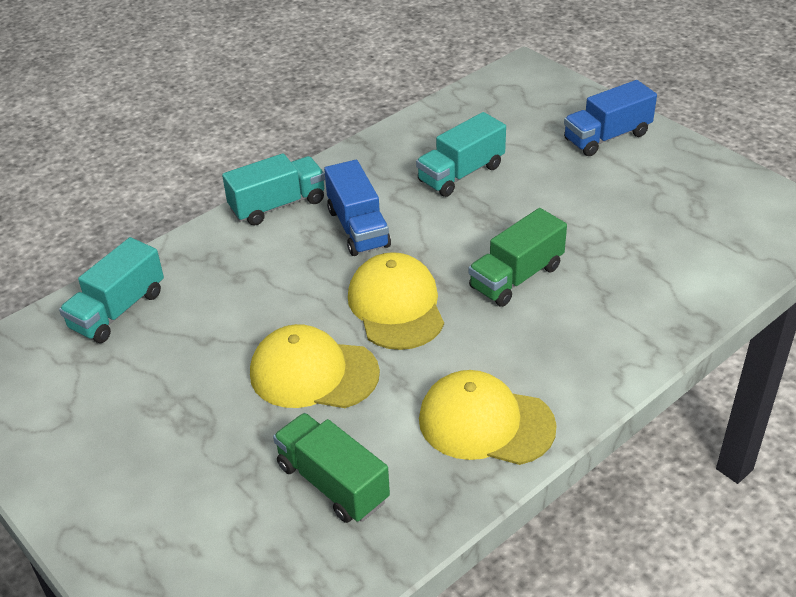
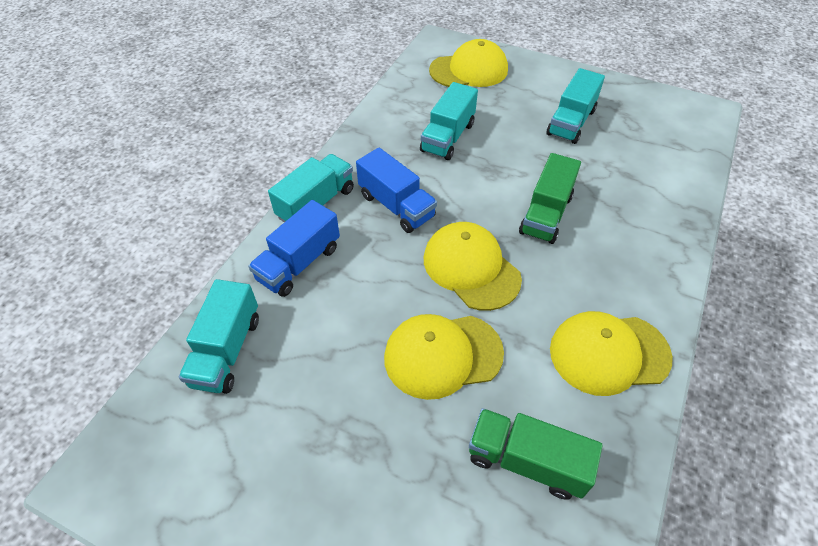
camera: 25 degrees left, 10 degrees up
(537, 107) = (469, 70): none -> yellow cap
(607, 137) = (533, 82): blue truck -> blue truck (299, 263)
(620, 191) = (571, 122): none -> turquoise truck

